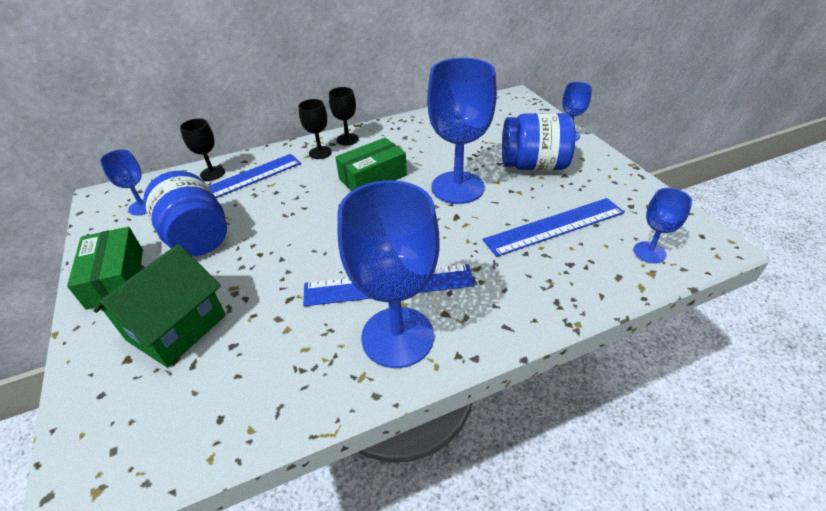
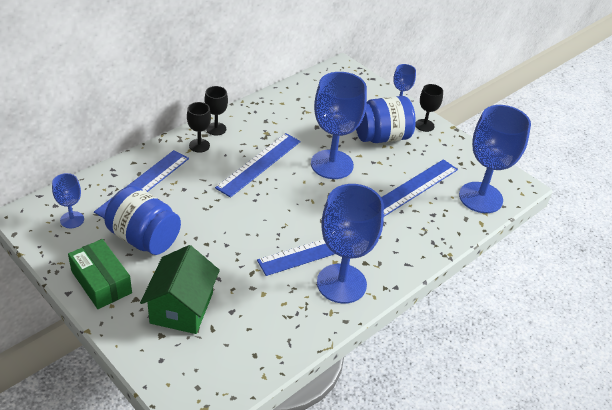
camera: 25 degrees left, 0 degrees up
(212, 173) = (113, 179): black goblet -> black goblet (424, 125)
(373, 177) = (259, 164): green box -> blue ruler
(649, 252) = (480, 197): blue goblet -> blue goblet, size x2.06

